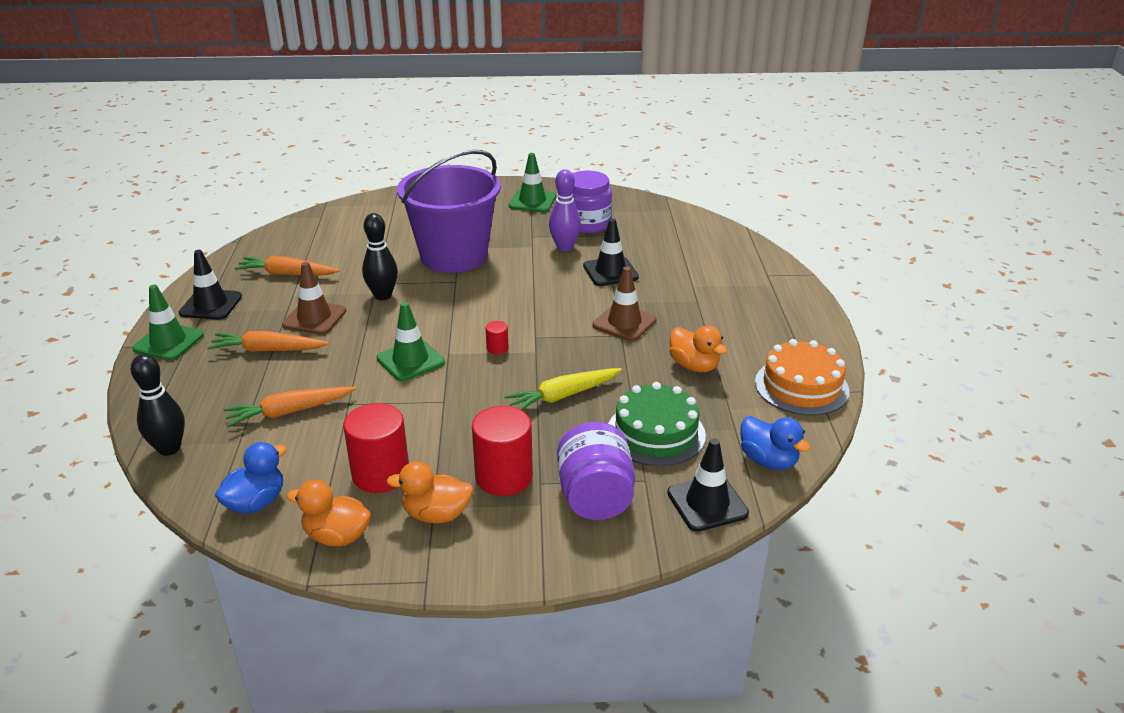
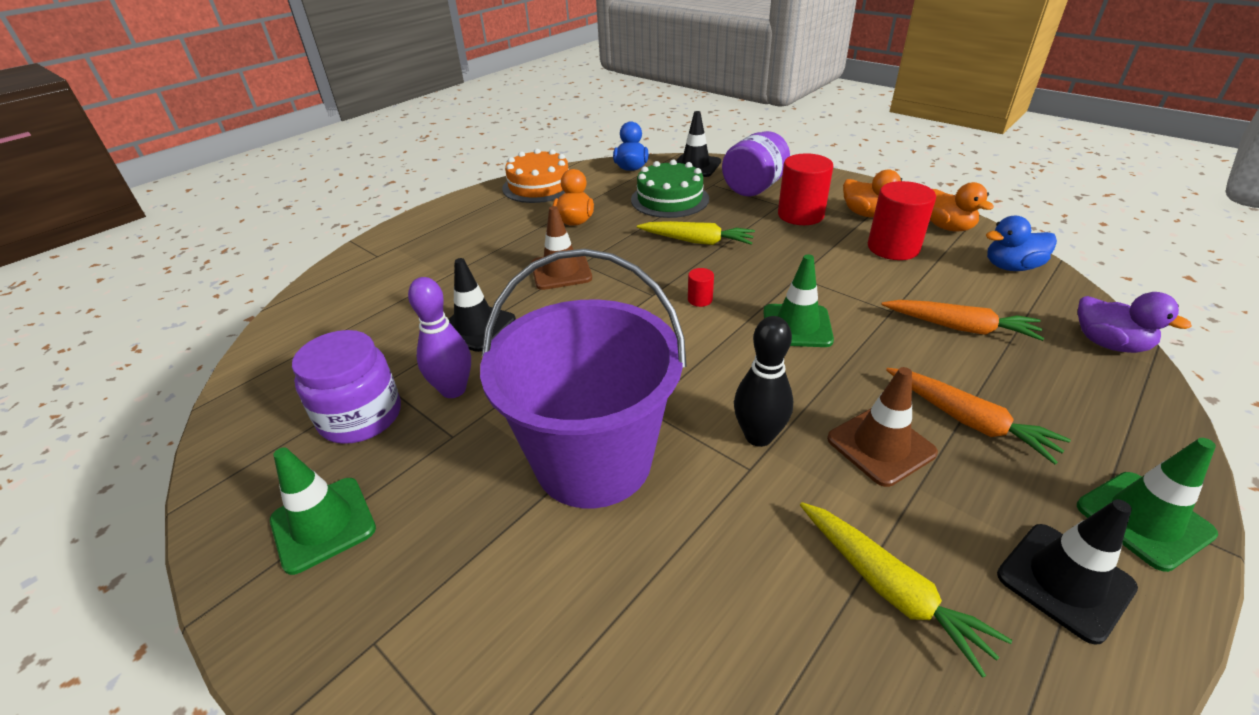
camera: 135 degrees left, 5 degrees up
(169, 448) = (1109, 344): black bowling pin -> purple duck
(287, 274) = (889, 588): orange carrot -> yellow carrot

